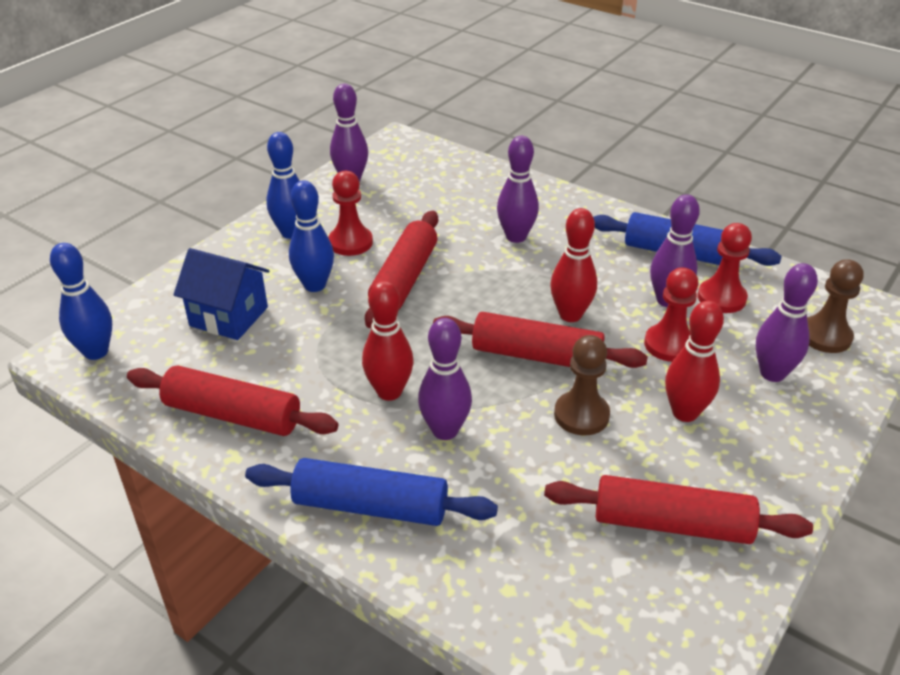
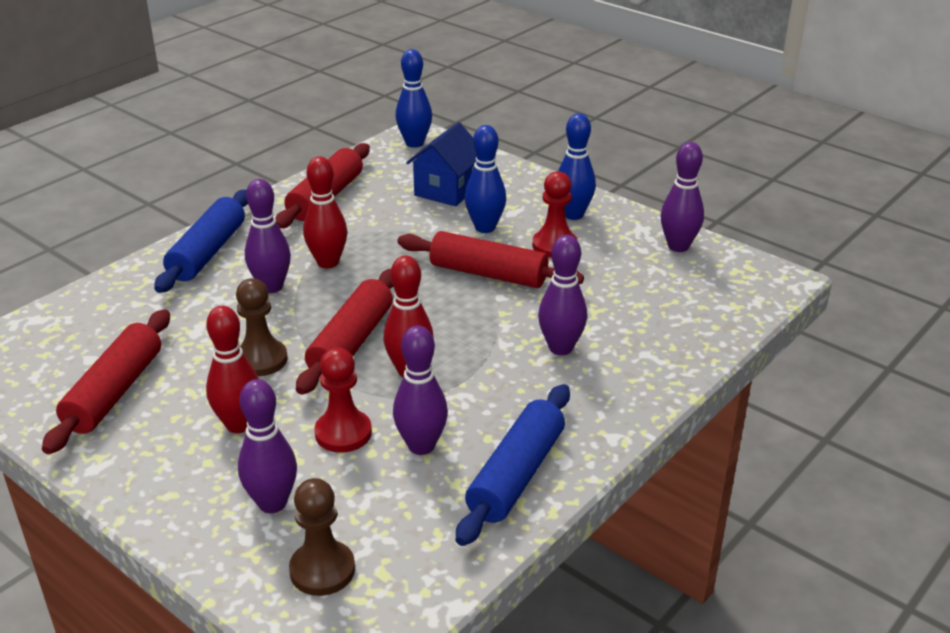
camera: 95 degrees right, 5 degrees down
(721, 298) = (417, 493): red pawn -> none

